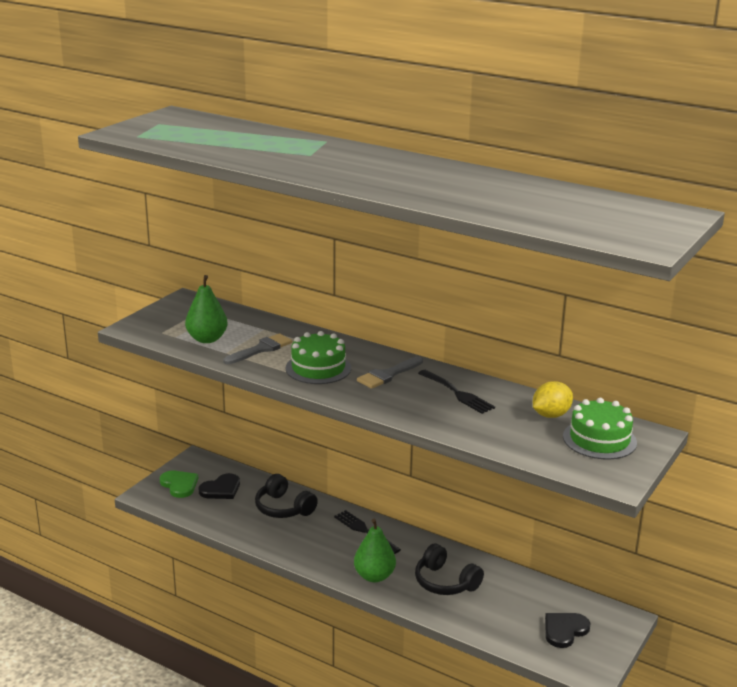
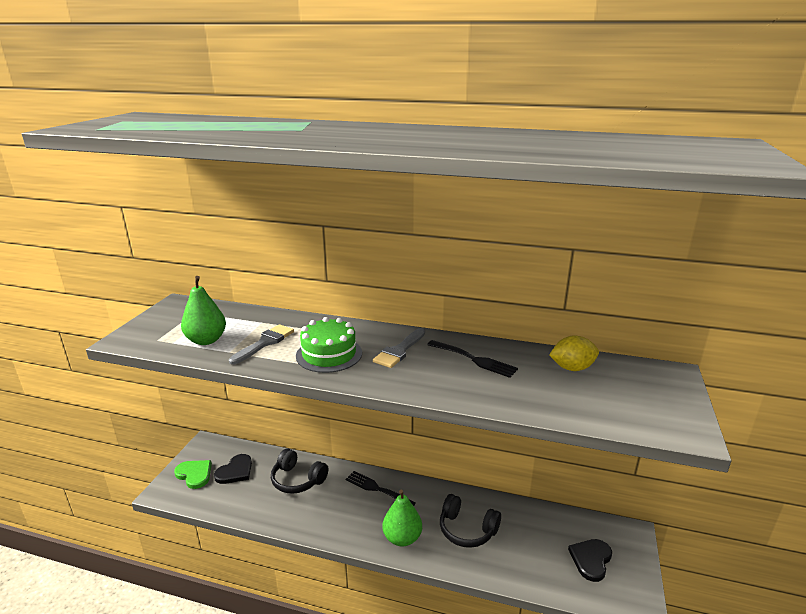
camera: 15 degrees left, 0 degrees up
(551, 415) = (572, 368): yellow lemon -> yellow lemon turned 45 degrees clockwise
(599, 439) = (634, 386): green cake -> none

